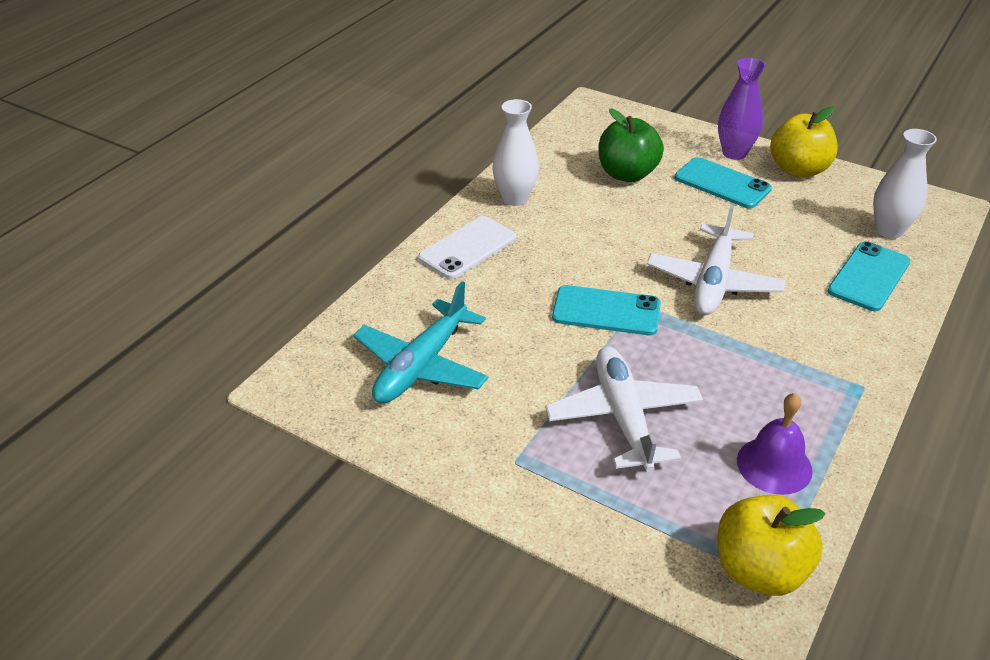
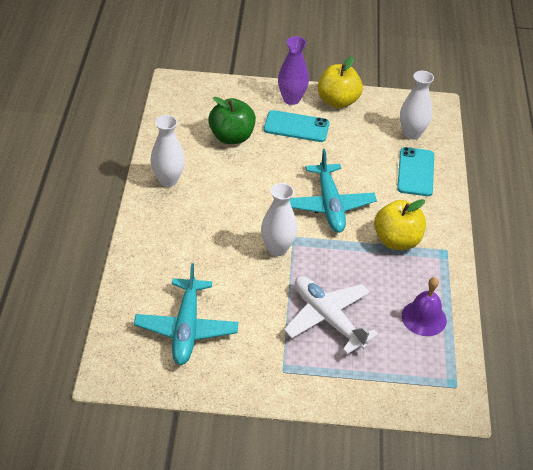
camera: 30 degrees left, 5 degrees up
(468, 248) = (161, 230): white phone -> none
(606, 311) = (277, 248): turquoise phone -> white vase
(713, 282) = (330, 205): white plane -> turquoise plane
(759, 570) = (446, 383): yellow apple -> yellow apple (397, 240)

